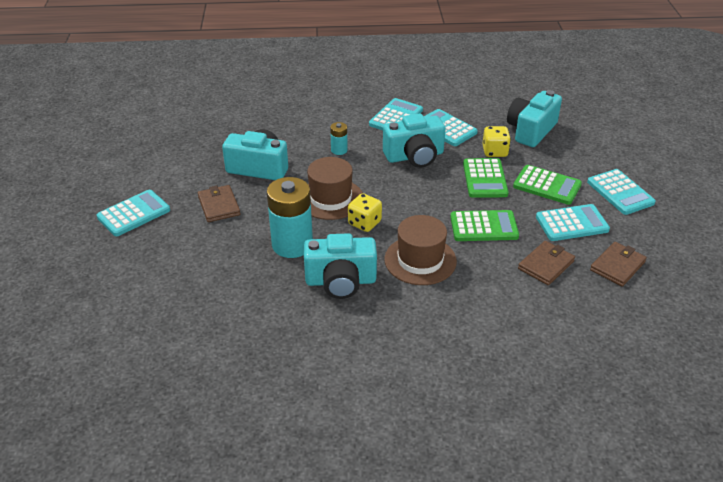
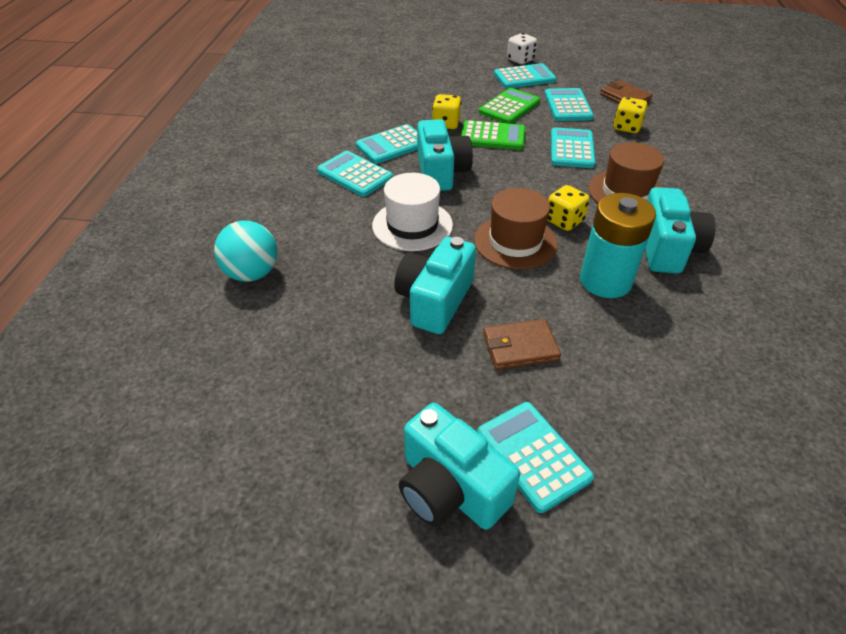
camera: 80 degrees left, 5 degrees up
(274, 97) = (252, 273): none -> turquoise ball
(339, 150) = (412, 225): turquoise battery -> white hat
(484, 227) = (572, 149): green calculator -> turquoise calculator
(531, 131) = (414, 99): turquoise camera -> turquoise camera (450, 489)
(546, 265) = (626, 127): brown wallet -> yellow dice
(662, 188) = (520, 60): none -> white dice

